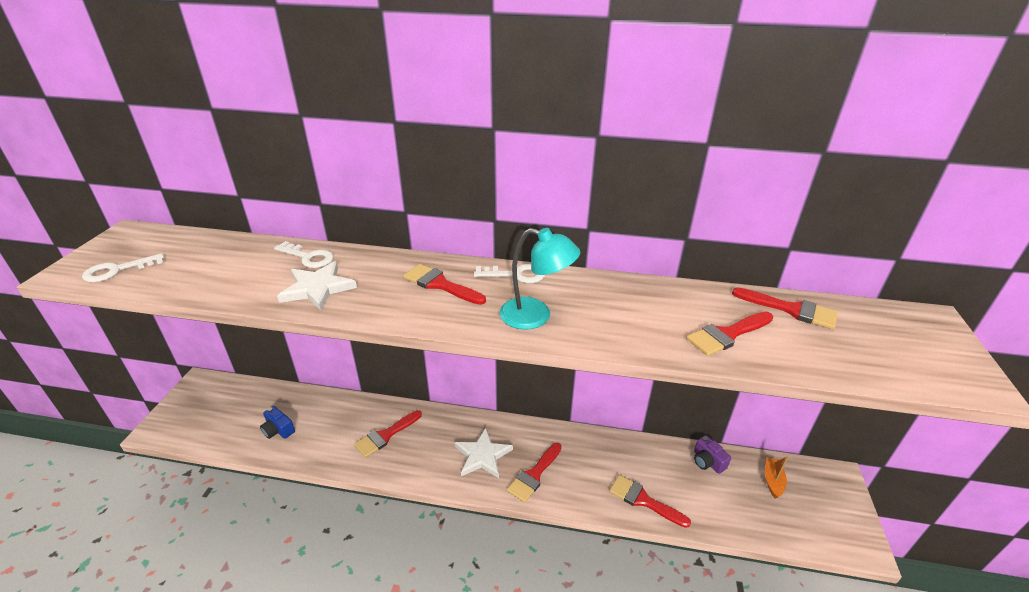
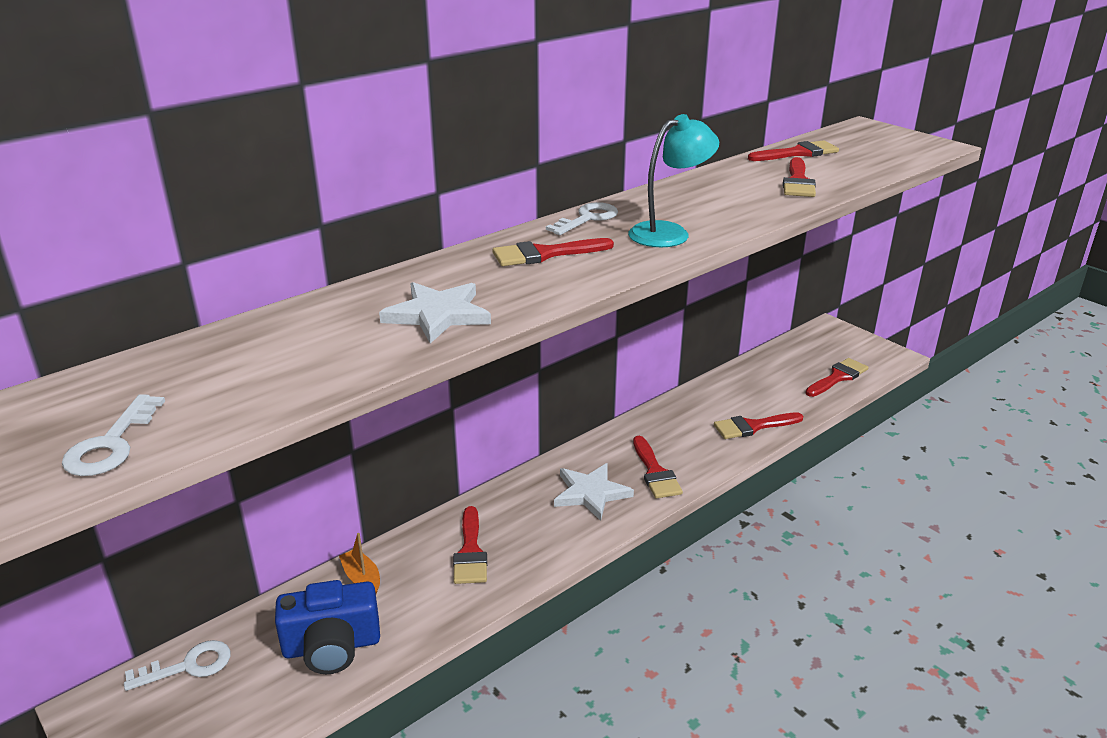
camera: 50 degrees left, 5 degrees down
(278, 430) = (332, 646): blue camera -> blue camera, size x1.74
(308, 257) = (351, 304): white key -> white key (188, 666)
(707, 461) = (750, 373): purple camera -> none
(772, 481) = (802, 356): orange boat -> orange boat (362, 579)
(775, 520) = (838, 377): none -> red brush

